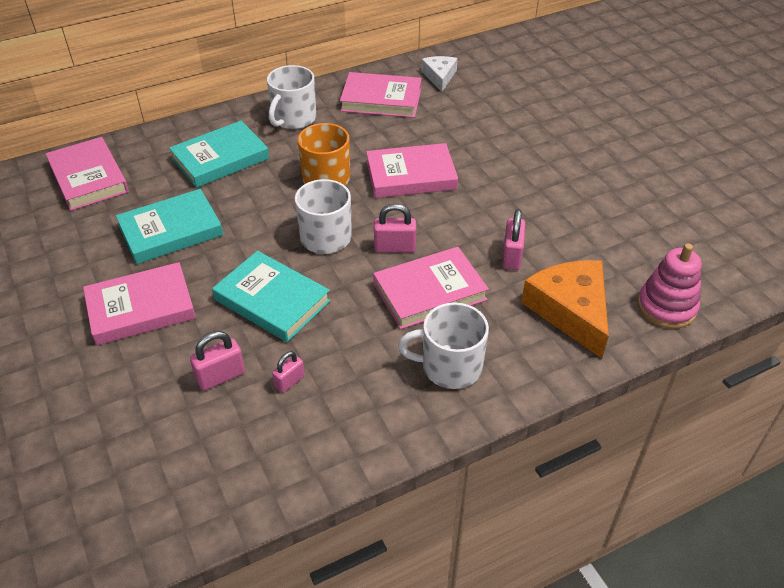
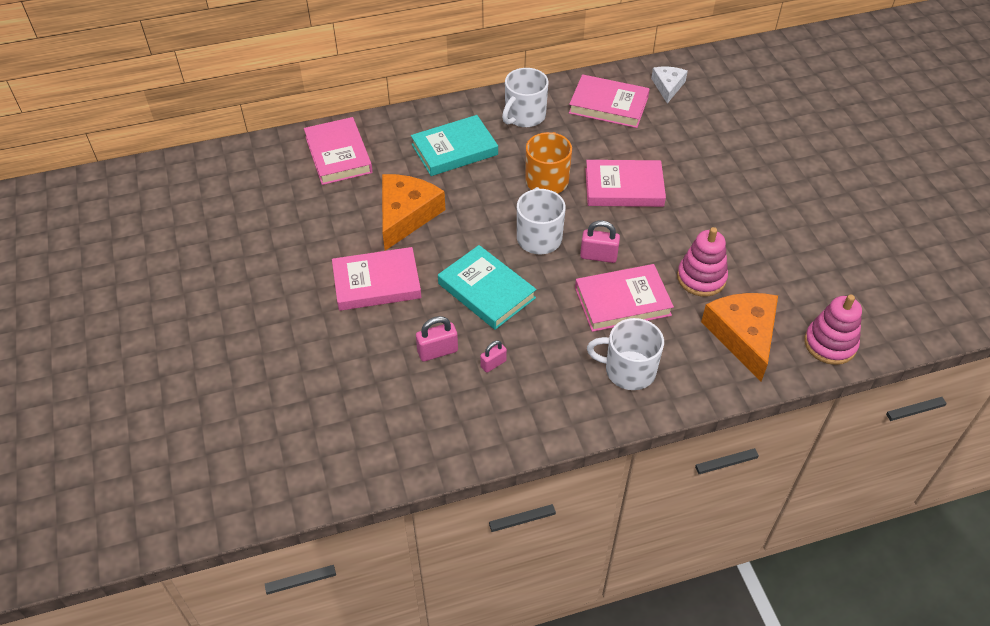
camera: 10 degrees right, 5 degrees up
(171, 231) = (406, 215): turquoise book -> orange cheese
(512, 256) = (701, 278): pink padlock -> pink stacking toy

